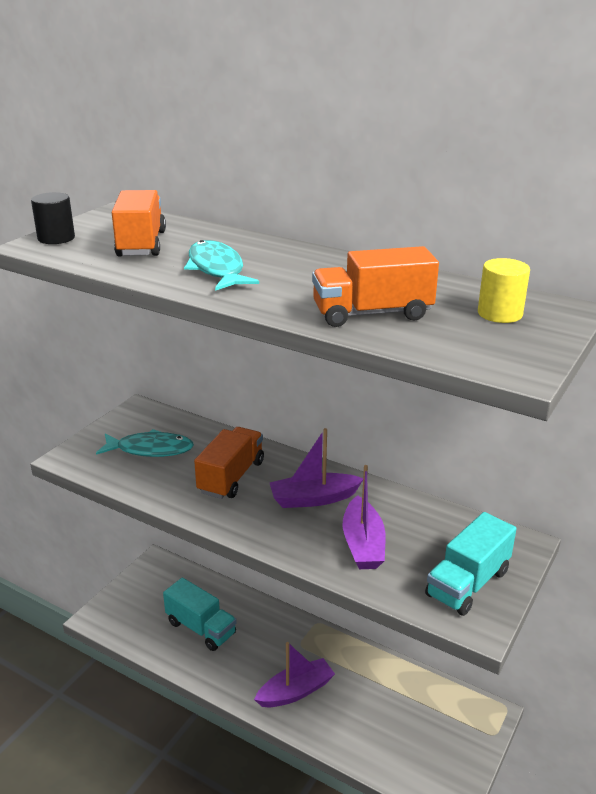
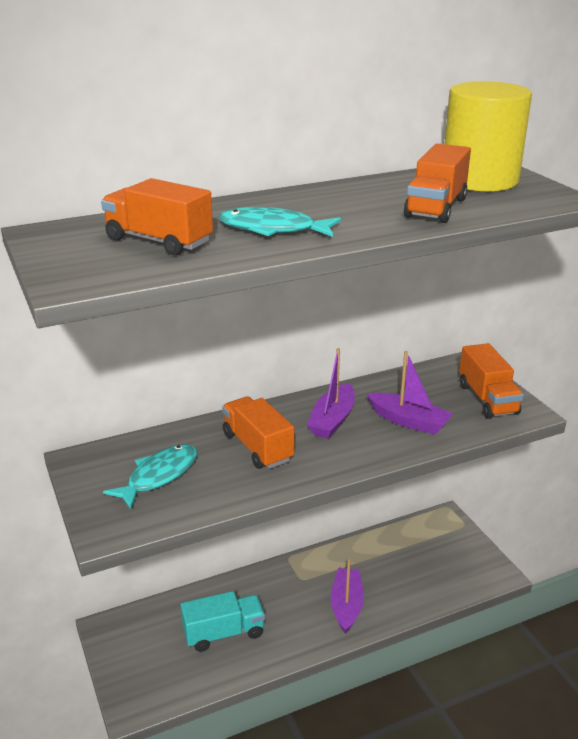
camera: 55 degrees left, 0 degrees up
(56, 238) = (69, 270): black cylinder -> none
(467, 583) = (487, 399): turquoise truck -> orange truck
(499, 314) = (479, 180): yellow cylinder -> yellow cylinder, size x2.21

